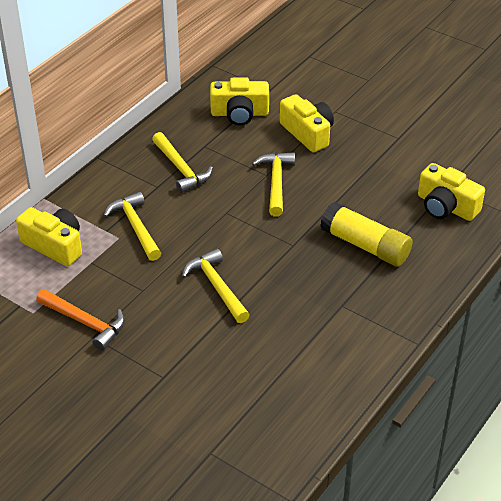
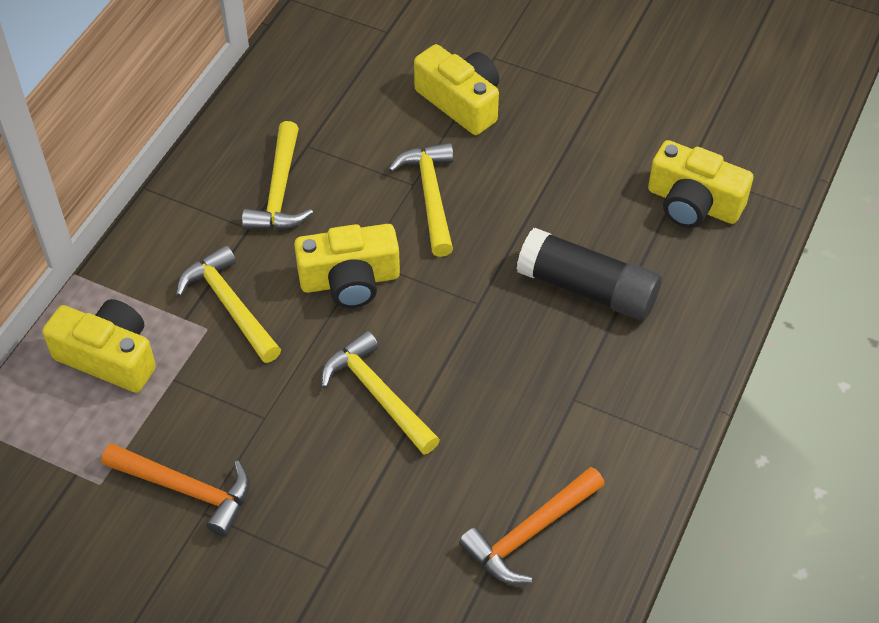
camera: 10 degrees left, 10 degrees up
(181, 169) = (279, 191): yellow hammer -> yellow hammer turned 45 degrees clockwise
(239, 113) = (349, 80): yellow camera -> yellow camera (350, 280)
(295, 375) = (529, 533): none -> orange hammer
(365, 245) = (587, 289): yellow glue stick -> black glue stick

